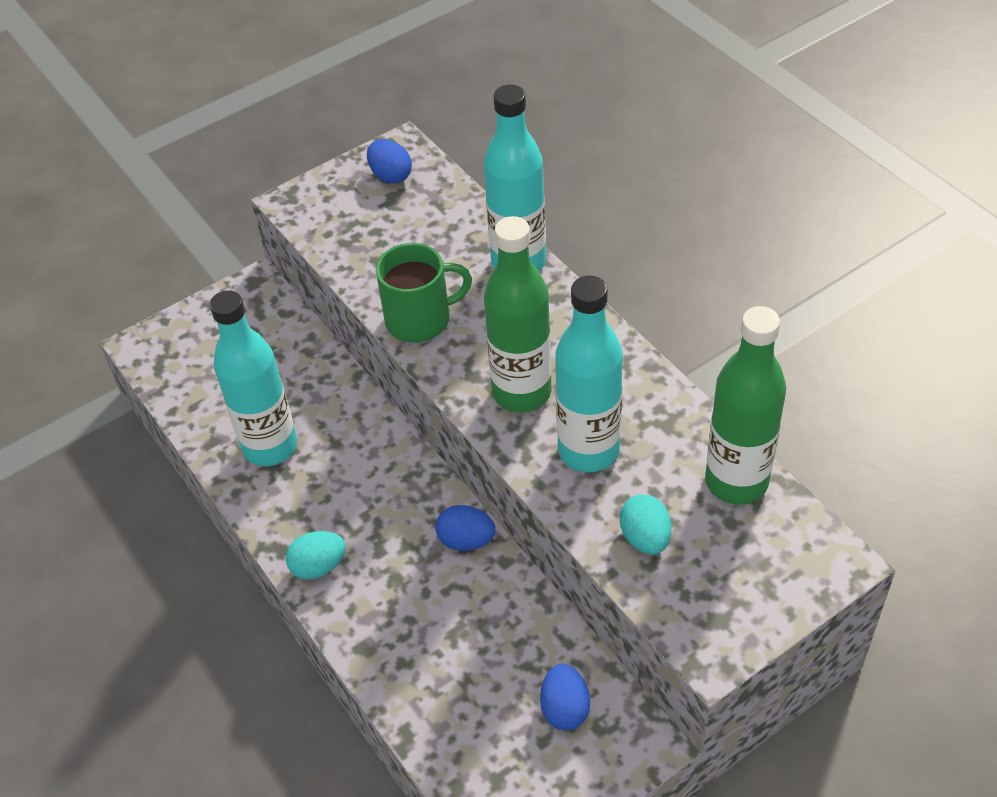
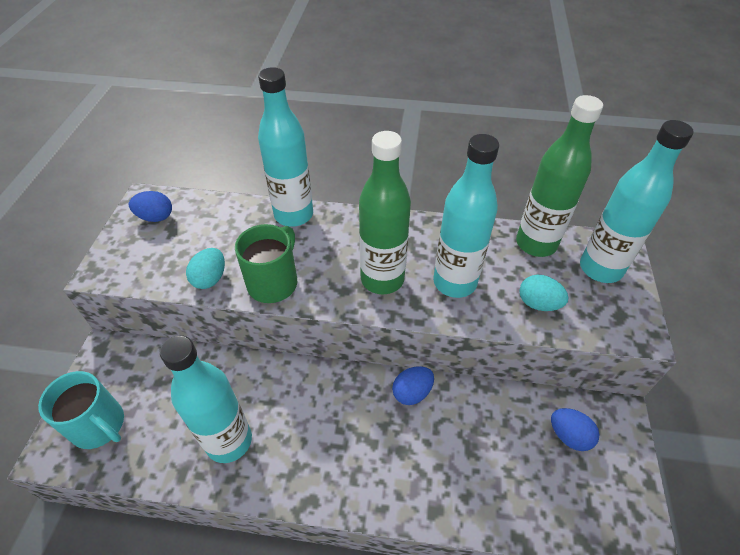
camera: 50 degrees left, 0 degrees up
(192, 351) = (99, 425): none -> turquoise mug
(318, 566) = (348, 488): turquoise egg -> turquoise egg (210, 278)
(771, 563) = (600, 268): none -> turquoise bottle

